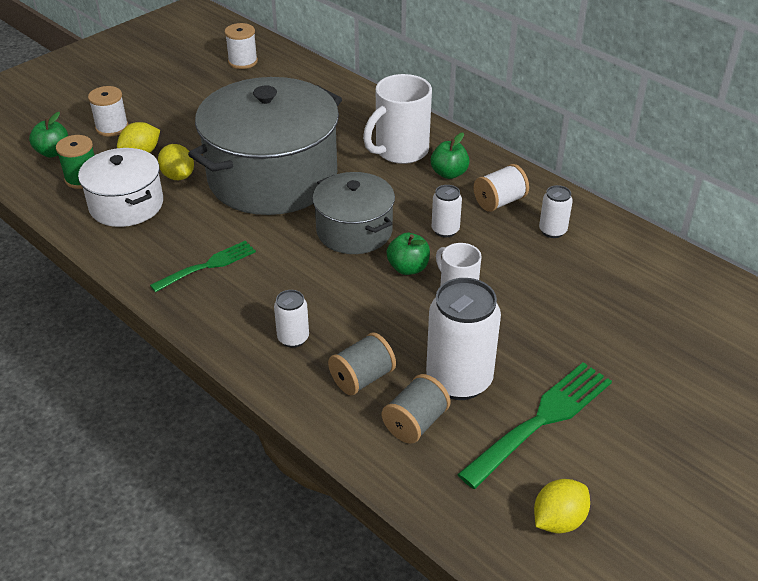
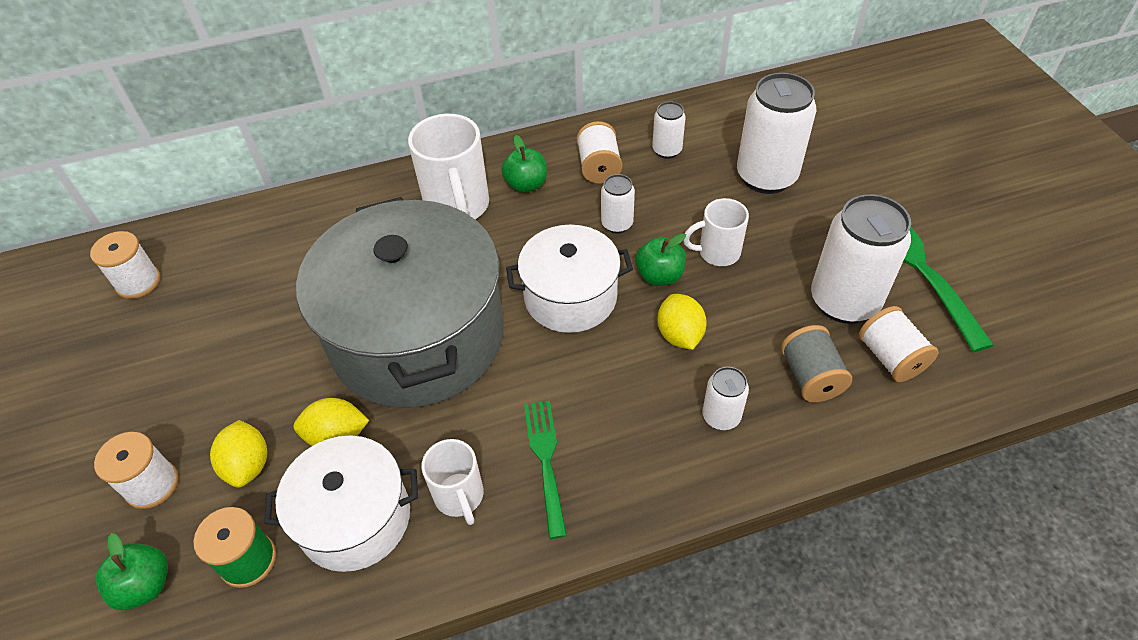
camera: 60 degrees left, 10 degrees up
(162, 239) = (459, 496): none -> white mug
(354, 231) = (570, 297): grey pot -> white pot
(415, 423) = (890, 357): grey spool -> white spool
(558, 520) = (1040, 304): yellow lemon -> yellow lemon (679, 335)
(572, 296) = (766, 177): none -> white can

